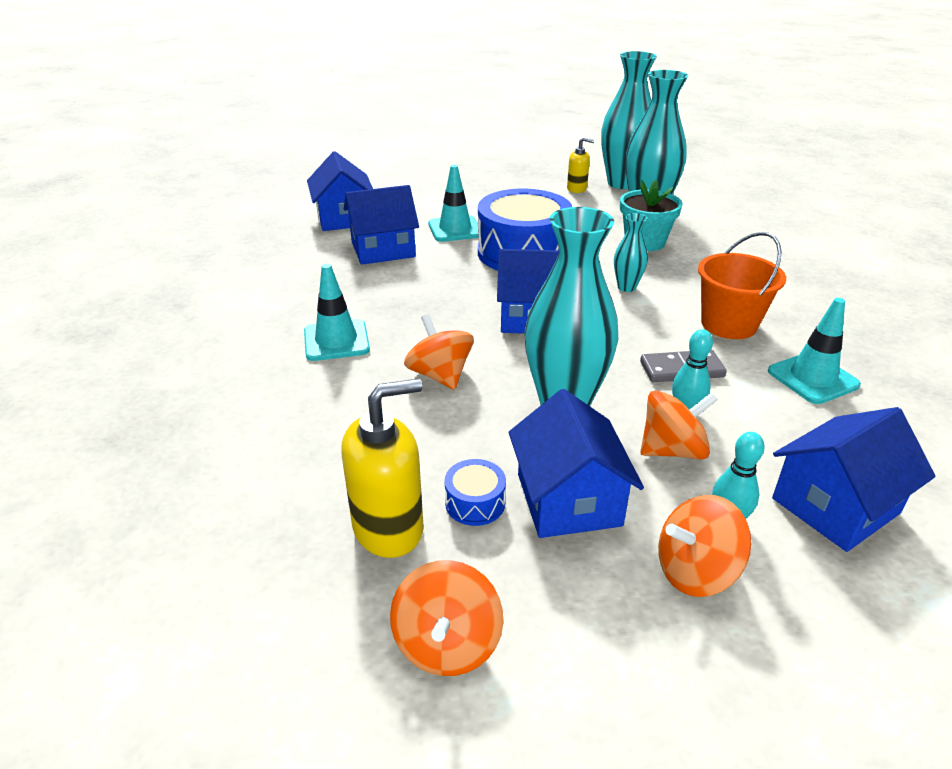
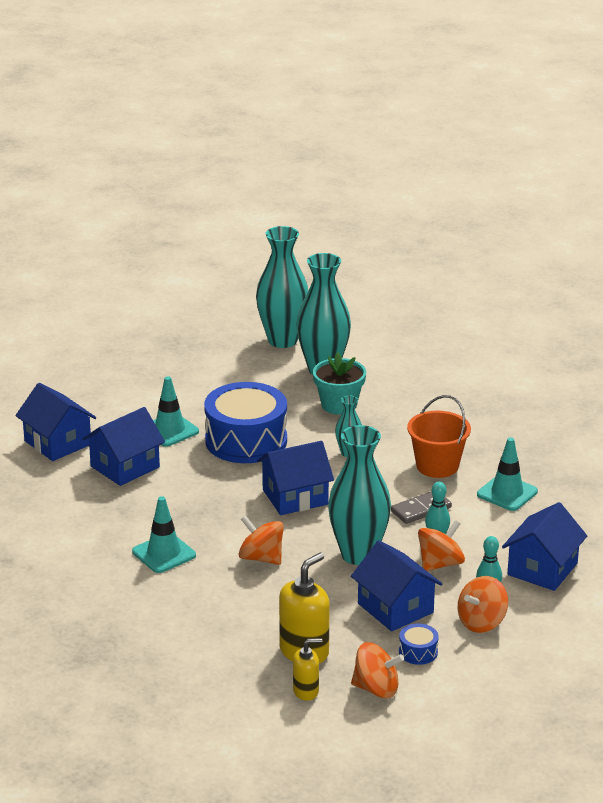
camera: 25 degrees left, 5 degrees down
(447, 644) = (376, 689): orange spinning top -> orange spinning top turned 60 degrees counterclockwise
(475, 503) = (343, 625): blue drum -> blue drum (418, 652)
(577, 189) = (245, 357): yellow soap dispenser -> yellow soap dispenser (306, 691)

